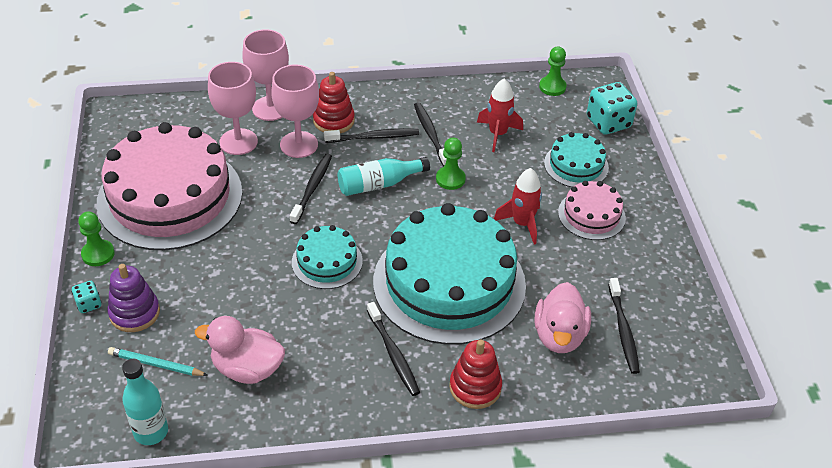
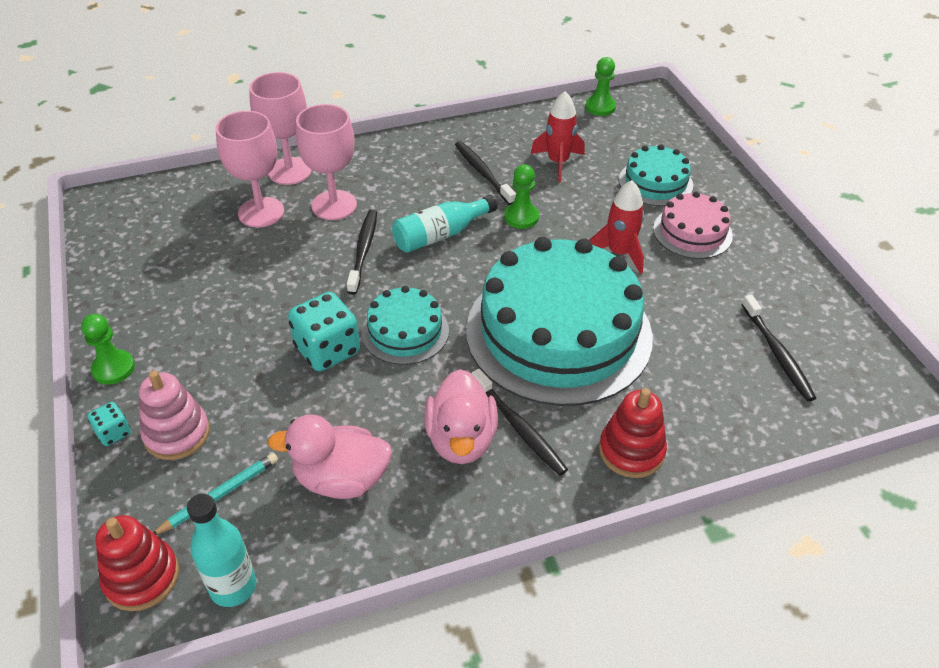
camera: 10 degrees left, 0 degrees up
(134, 313) = (177, 434): purple stacking toy -> pink stacking toy
(156, 364) = (219, 495): turquoise pencil -> turquoise pencil turned 135 degrees clockwise
(170, 197) = (191, 286): pink cake -> none
(333, 120) = (367, 174): red stacking toy -> red stacking toy (142, 577)
(374, 137) = (420, 185): black toothbrush -> none
(559, 335) = (707, 372): pink duck -> pink duck (461, 439)
(608, 123) = (673, 134): turquoise dice -> turquoise dice (327, 350)

